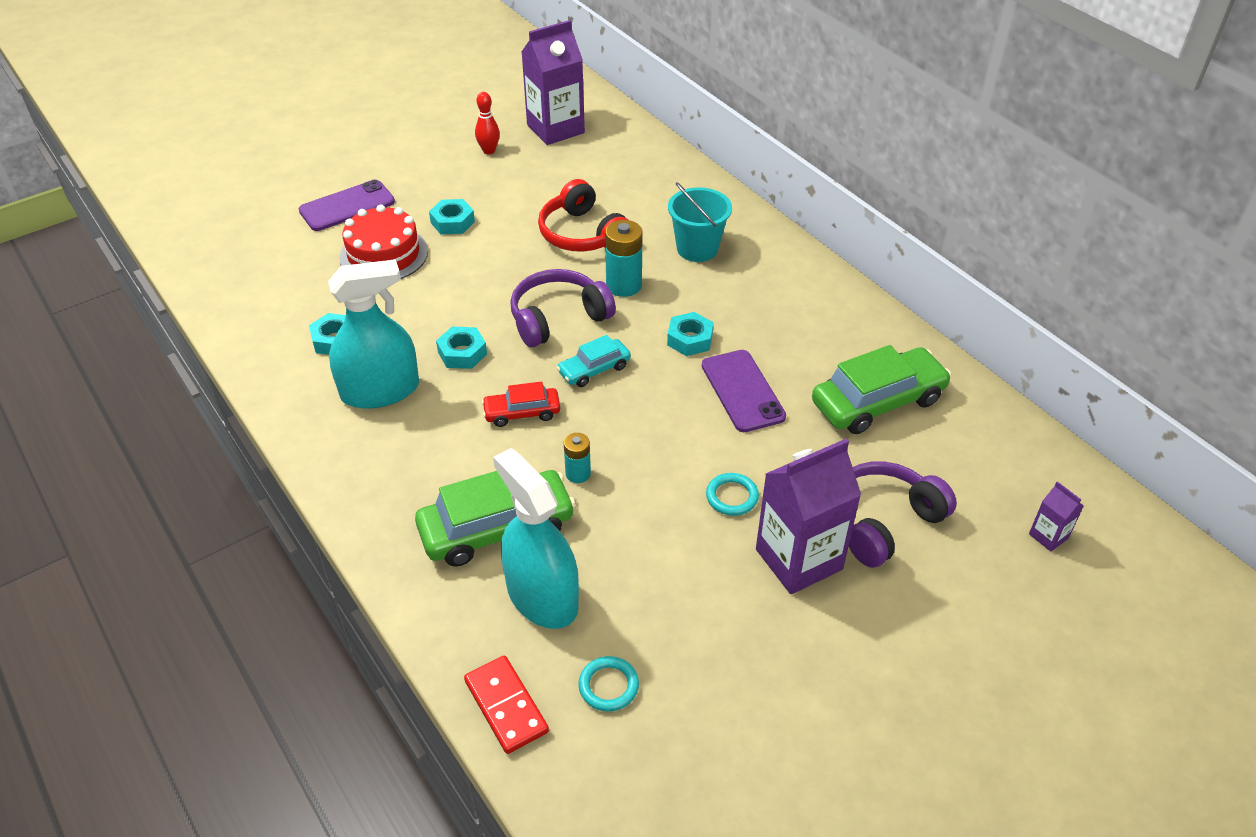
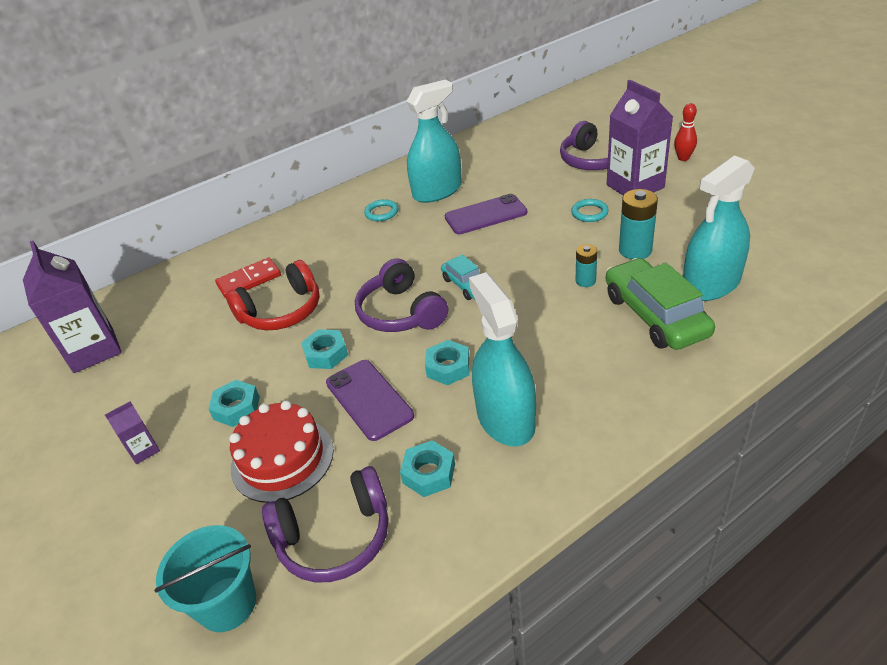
camera: 85 degrees left, 5 degrees down
(293, 290) = (335, 537): none -> purple headphones
(347, 206) = (174, 516): purple phone -> purple phone (369, 399)
(489, 151) = (110, 398): red bowling pin -> red bowling pin (683, 158)
(506, 706) = (813, 288): red domino -> red domino (249, 280)
(522, 412) = (523, 319): red car -> none
(608, 686) = (771, 247): turquoise ring -> turquoise ring (381, 212)
(624, 285) = (360, 280): turquoise battery -> turquoise battery (635, 250)
(690, 339) = (430, 241): turquoise nut -> turquoise nut (326, 354)
(697, 248) = (317, 246): turquoise bucket -> turquoise bucket (227, 603)
(809, 346) = (437, 191): none -> turquoise spray bottle
(878, 401) = (490, 165): green car -> none
(1048, 536) = (589, 116): purple carton -> purple carton (144, 450)

